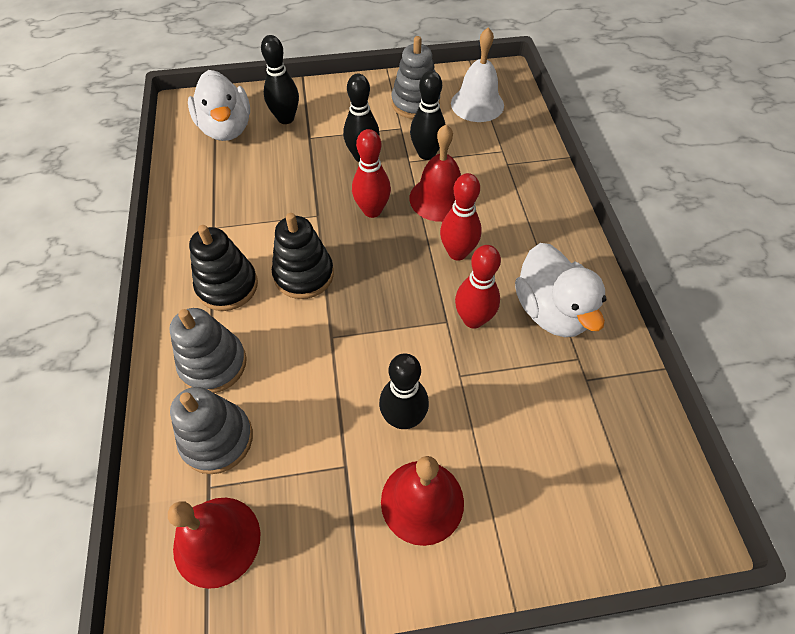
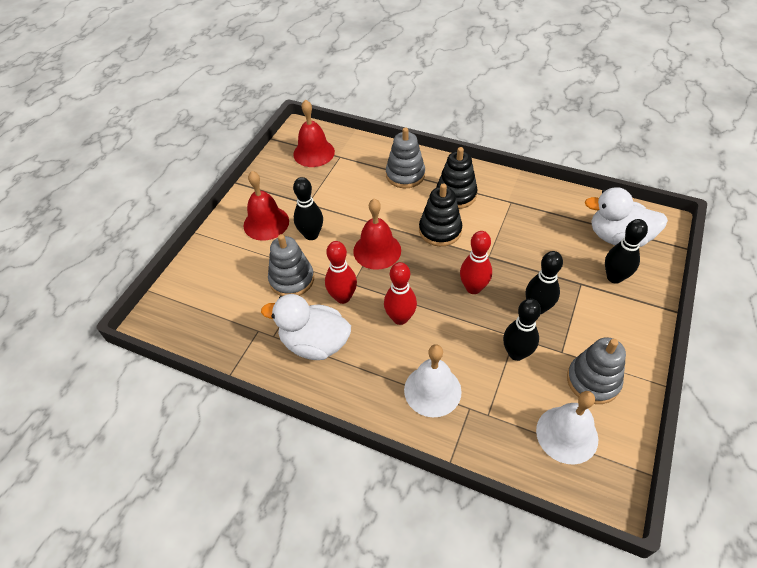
camera: 125 degrees right, 5 degrees down
(217, 439) = (361, 165): grey stacking toy -> grey stacking toy (292, 279)
(439, 198) = (459, 335): red bell -> red bell (377, 250)
(514, 193) = (432, 390): none -> white bell

